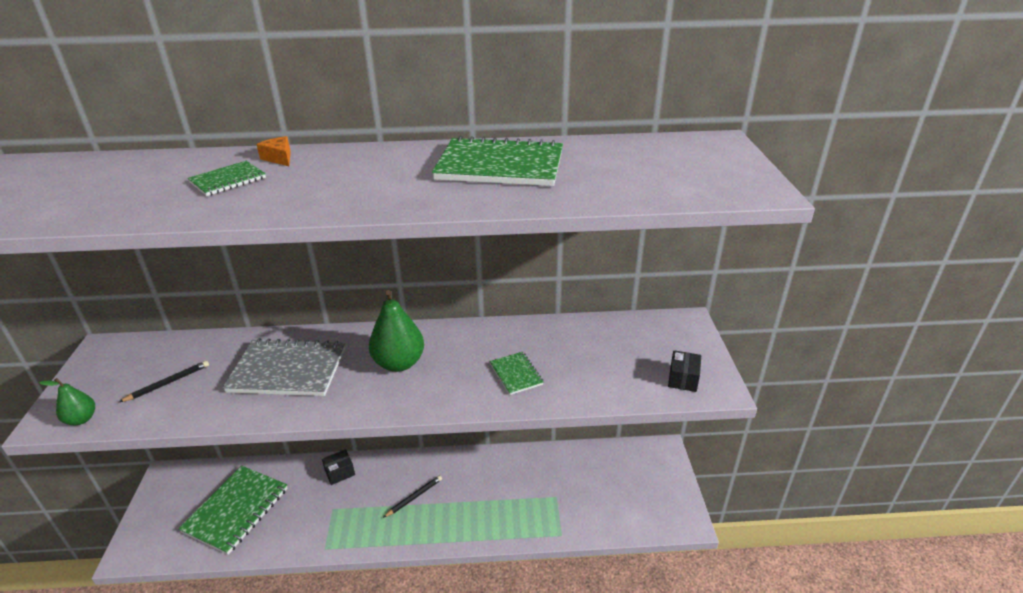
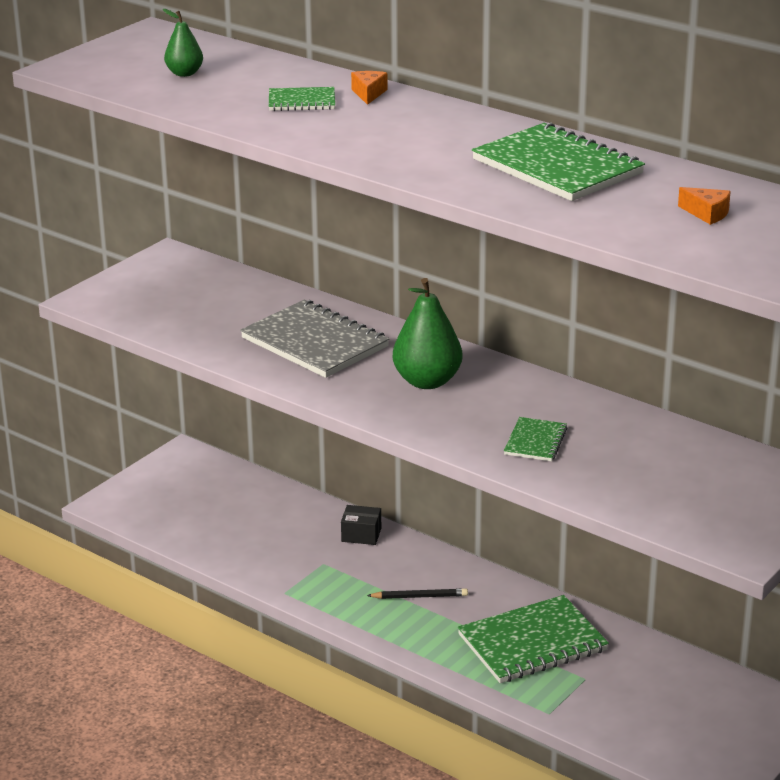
camera: 40 degrees right, 5 degrees down
(81, 419) = (110, 309): green pear -> green pear (184, 73)
(168, 383) = (201, 309): black pencil -> none
(236, 510) = (228, 517): green notebook -> green notebook (532, 643)
(646, 164) = (707, 213): none -> orange cheese
(683, 379) = (717, 525): black box -> none

